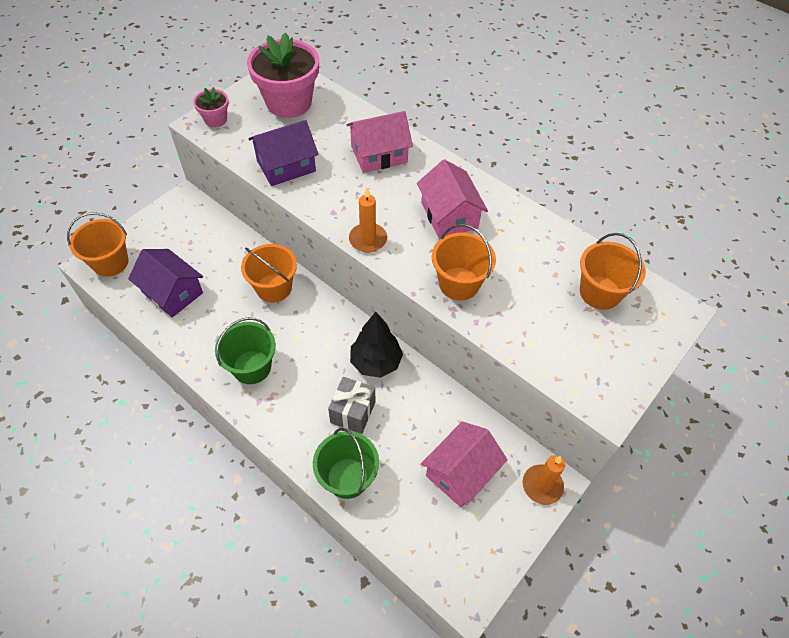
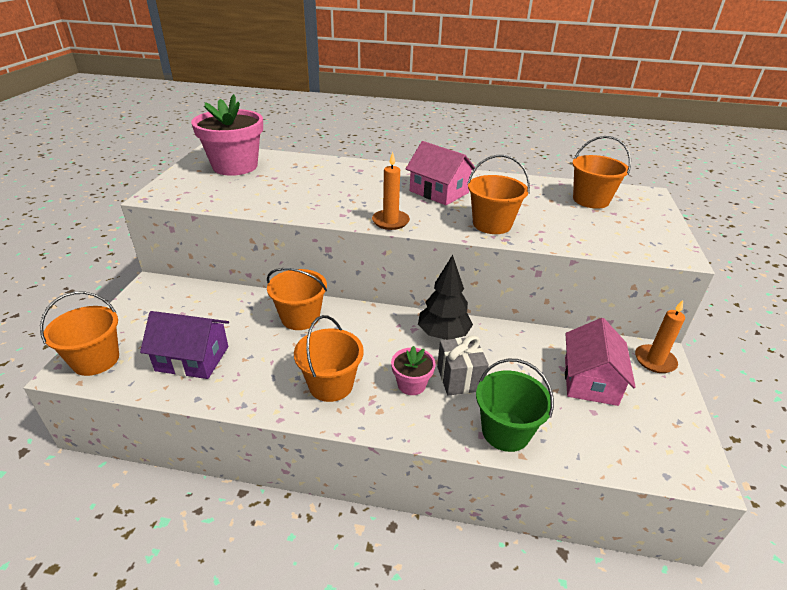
camera: 30 degrees left, 20 degrees down
(215, 119) = (171, 190): pink flower pot -> pink flower pot (411, 384)
(252, 367) = (331, 385): green bucket -> orange bucket
(286, 166) = (270, 200): purple house -> none
(379, 154) = (345, 175): pink house -> none

